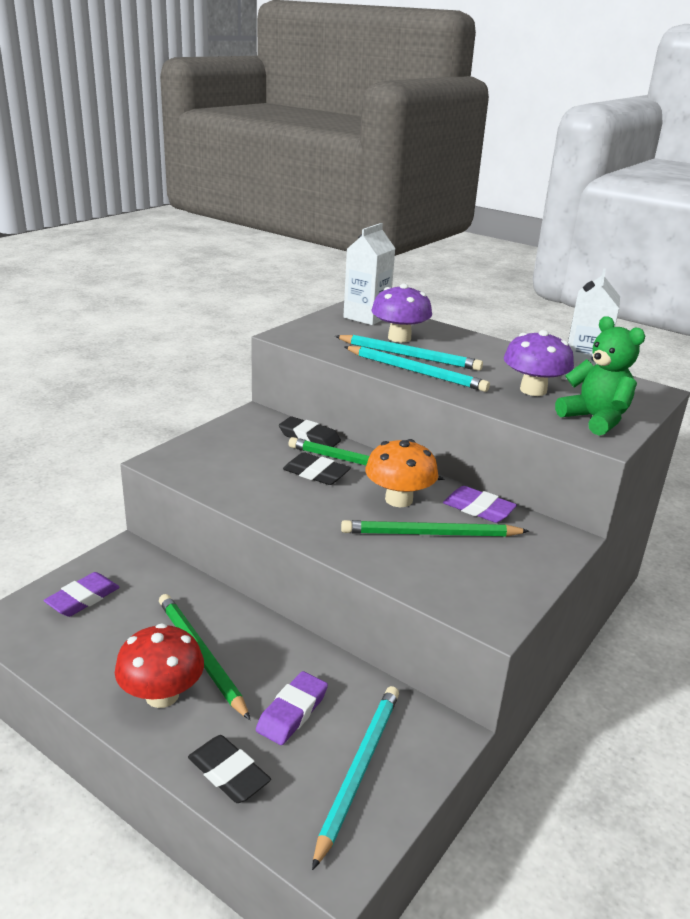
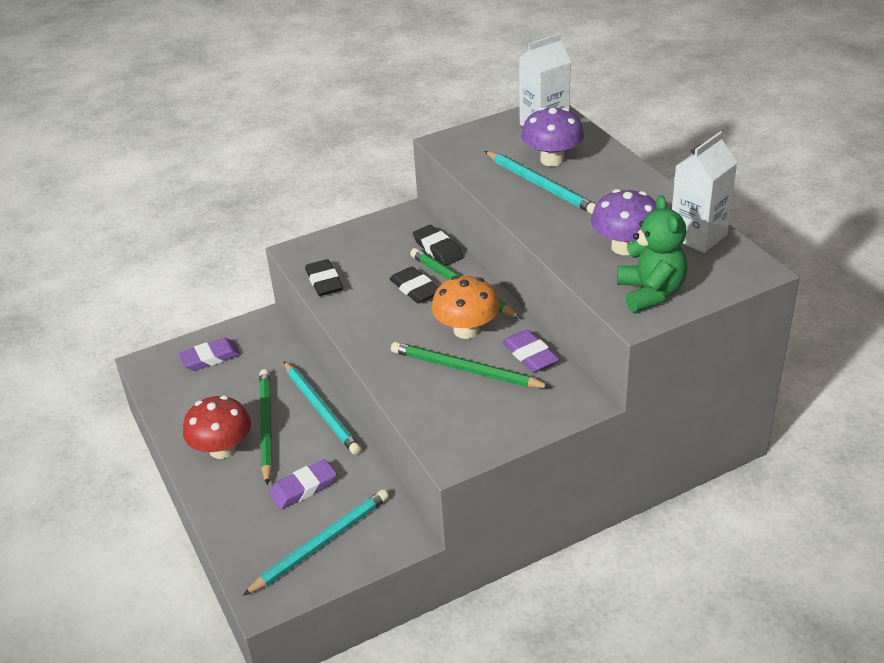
camera: 30 degrees right, 10 degrees up
(228, 773) = (233, 518): black eraser -> black eraser (324, 281)
(416, 372) = (529, 206): turquoise pencil -> turquoise pencil (321, 410)

